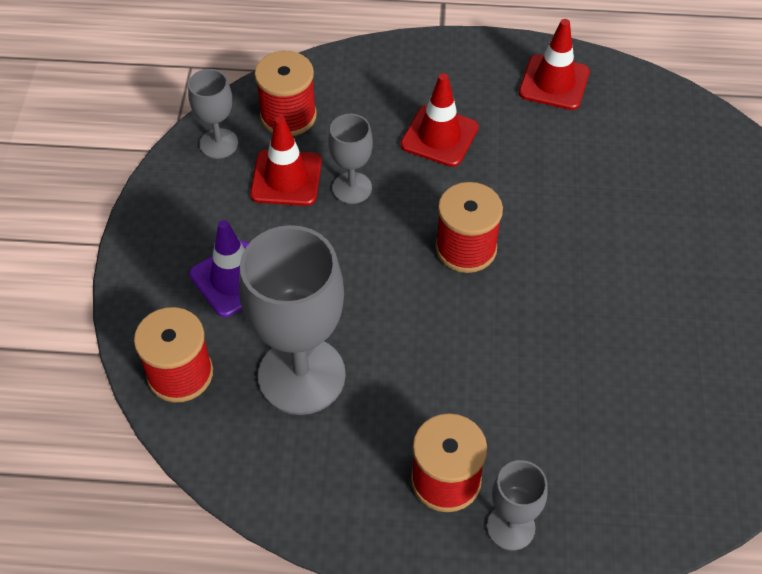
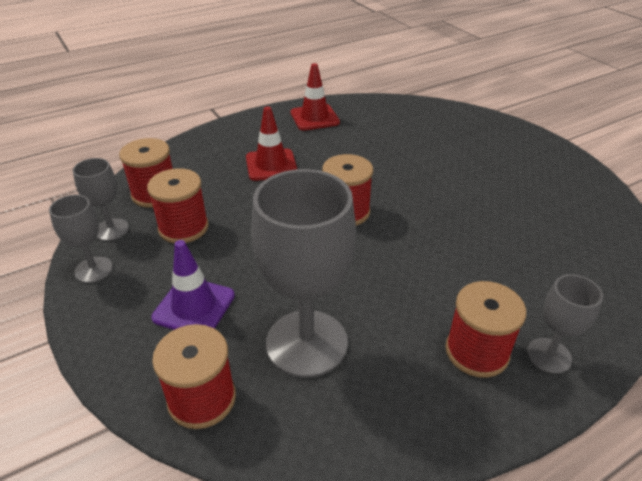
camera: 35 degrees left, 15 degrees down
(286, 178) = (183, 228): red traffic cone -> red spool
(352, 188) = (237, 213): grey goblet -> grey goblet (93, 270)

